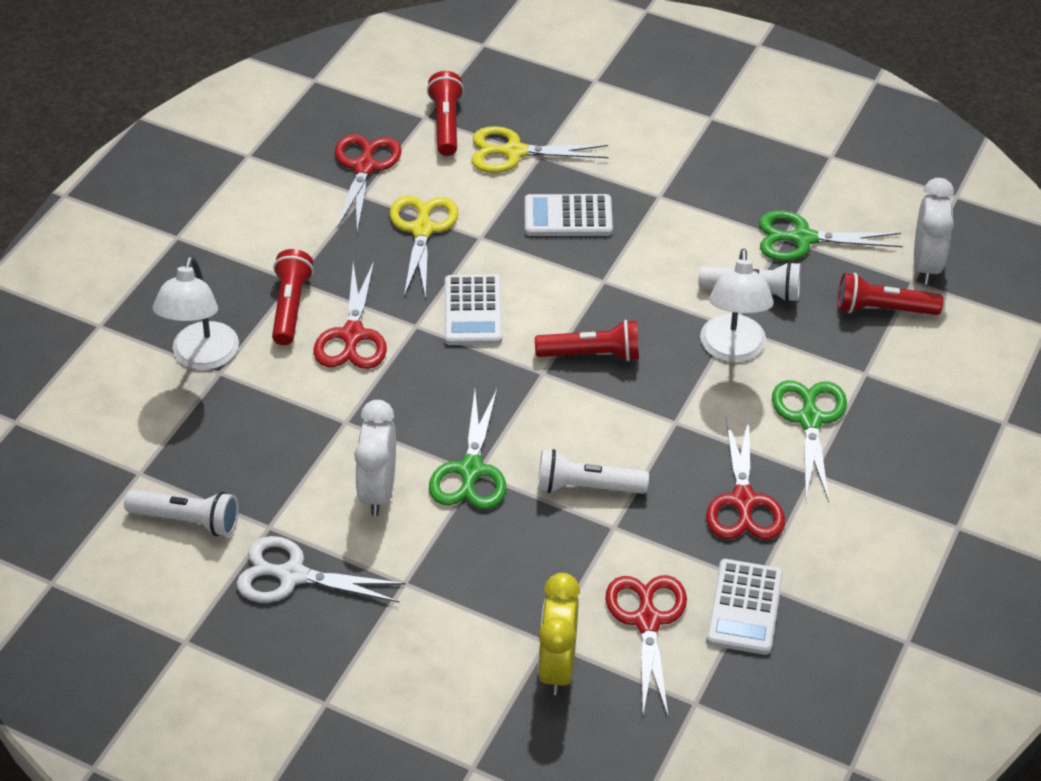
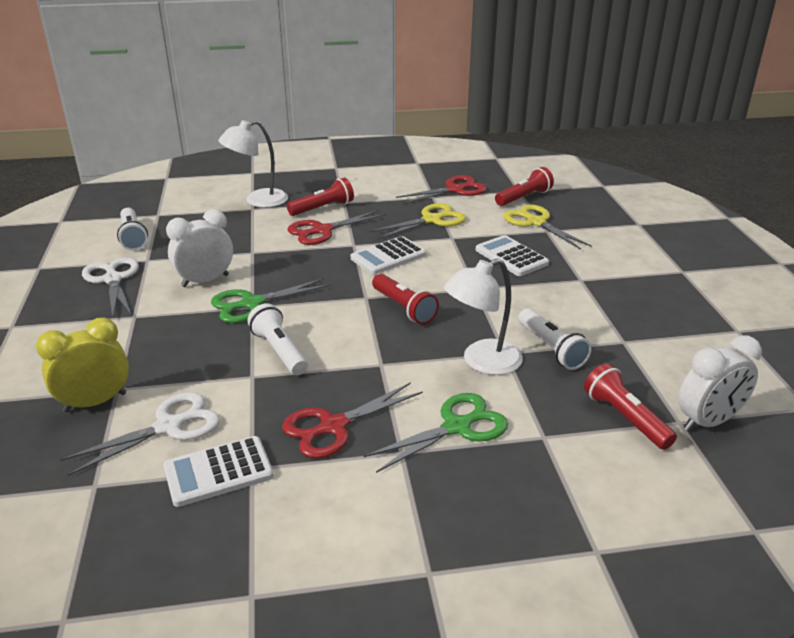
camera: 55 degrees right, 15 degrees down
(647, 620) = (169, 426): red scissors -> white scissors
(802, 239) = (636, 350): green scissors -> none

